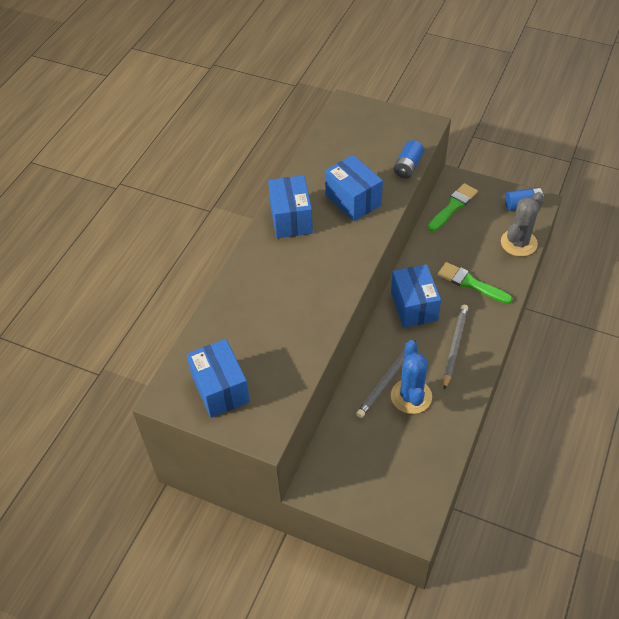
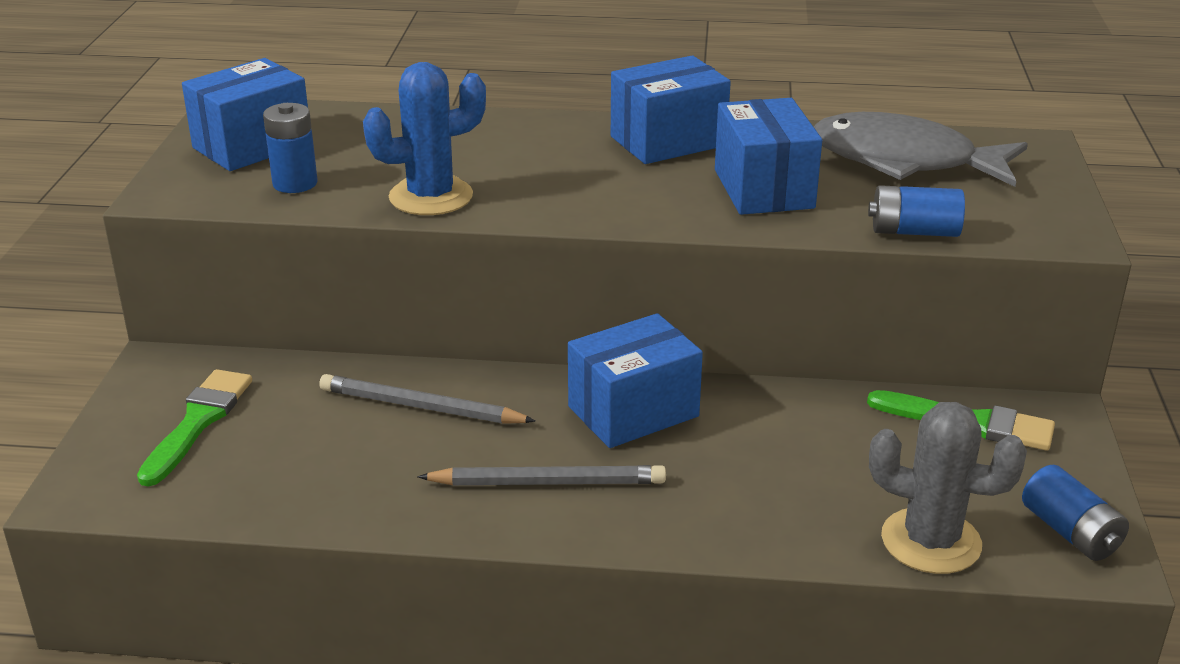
camera: 70 degrees right, 20 degrees down
(276, 374) = (295, 183): none -> blue battery
(345, 148) = (904, 161): none -> grey fish
(353, 200) = (763, 189): blue box -> blue box turned 45 degrees counterclockwise
(411, 396) = (392, 443): blue cactus -> blue cactus (431, 197)
(470, 283) = (746, 481): green brush -> green brush (198, 422)

